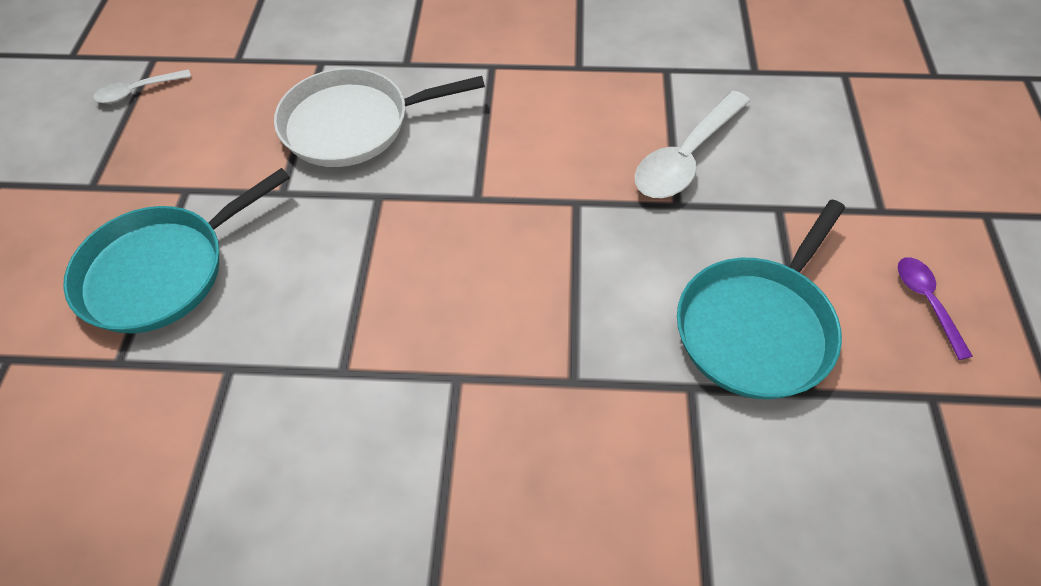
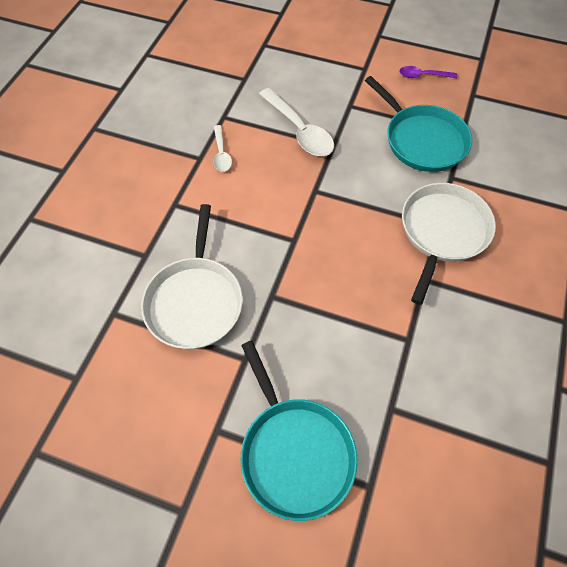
camera: 75 degrees left, 5 degrees up
(137, 91) = (76, 468): white spoon -> white spoon (221, 154)
(561, 390) = (442, 232): none -> white pan

